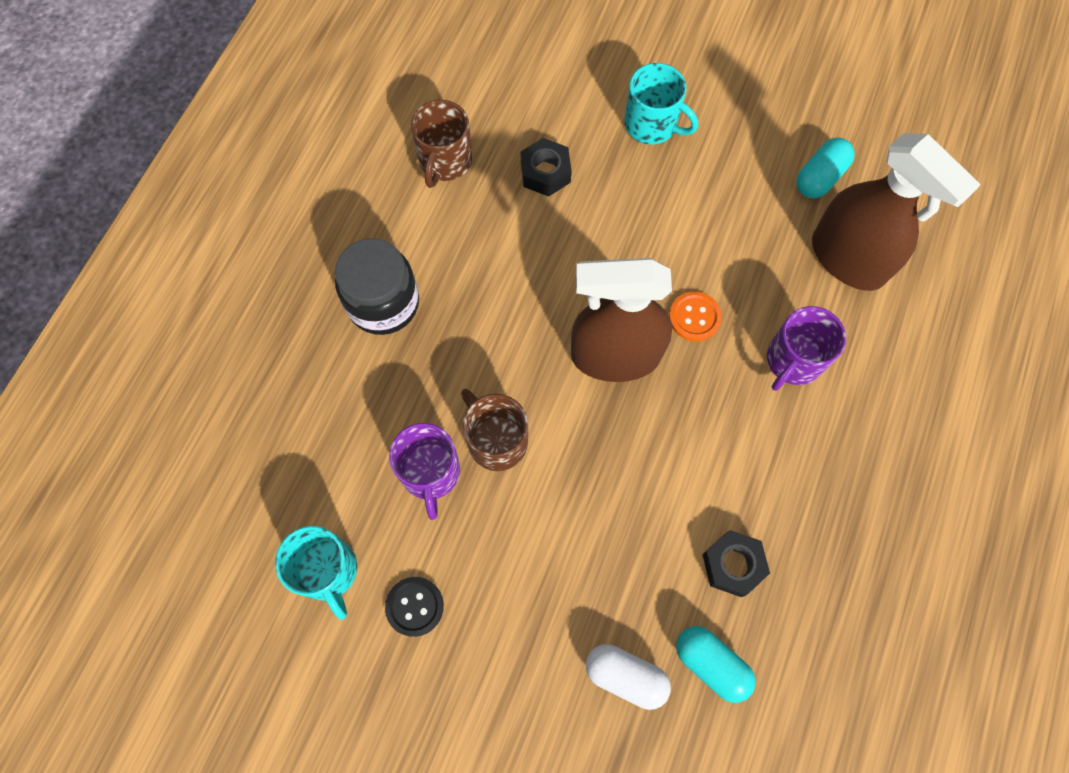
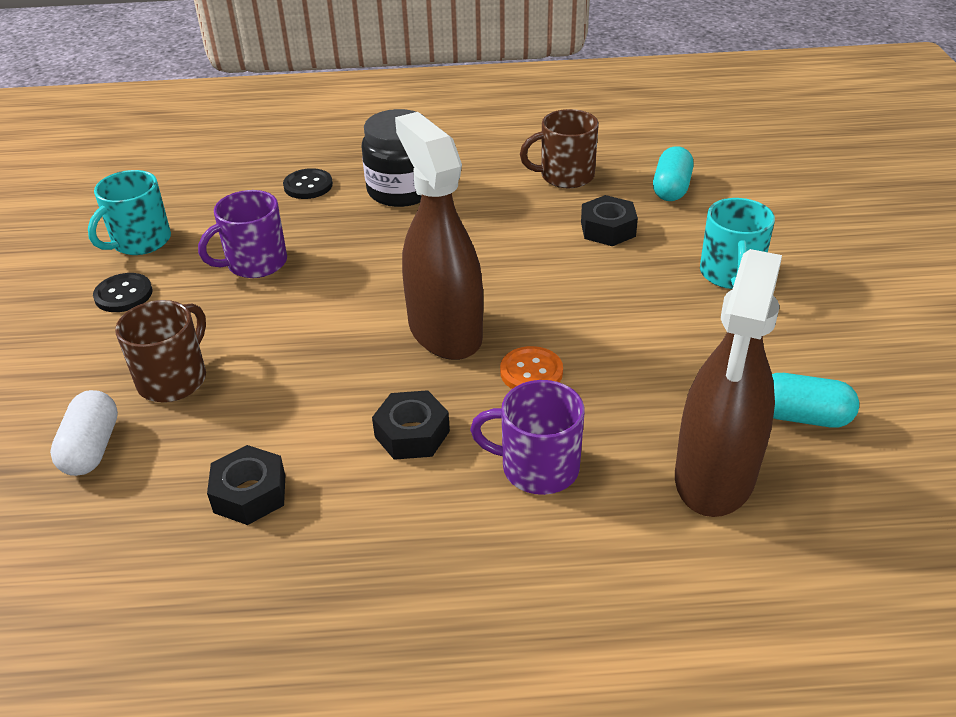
camera: 65 degrees right, 30 degrees down
(320, 382) = (308, 186): none -> black button
(496, 440) = (307, 288): brown mug -> brown mug (174, 379)
(711, 664) = (124, 511): turquoise capsule -> turquoise capsule (671, 188)
(722, 428) = (412, 434): none -> black nut

